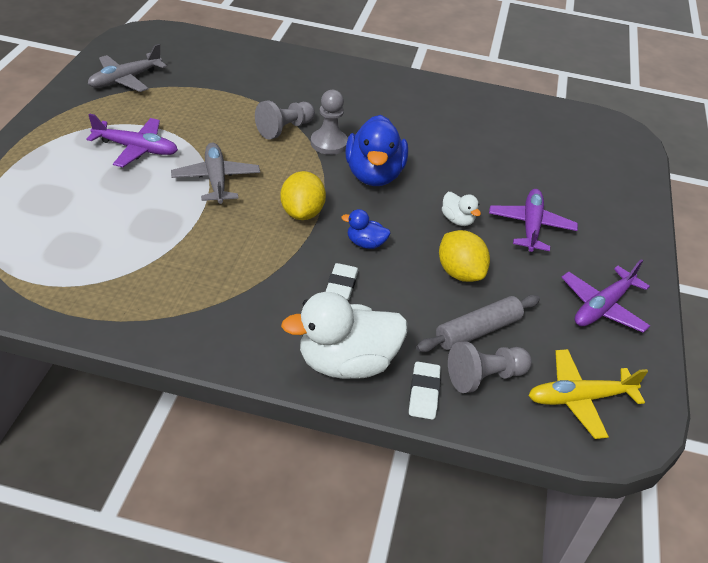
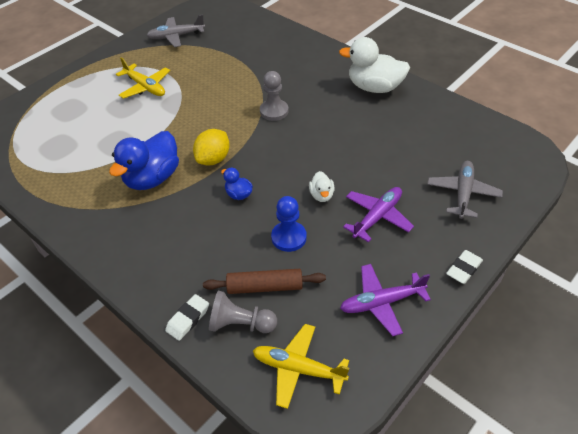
camera: 35 degrees right, 5 degrees up
(136, 149) = (145, 87): purple plane -> yellow plane
(216, 179) = (177, 120): grey plane -> grey plane (463, 193)
(284, 129) = (251, 93): grey pawn -> none
(341, 285) = (197, 220): white eraser -> white eraser (463, 269)
(346, 363) = (155, 277): white duck -> white duck (374, 87)
(374, 175) = (287, 143): blue duck -> blue duck (152, 178)
(459, 273) = (289, 237): yellow lemon -> blue pawn
(477, 331) = (265, 287): grey rolling pin -> brown rolling pin

